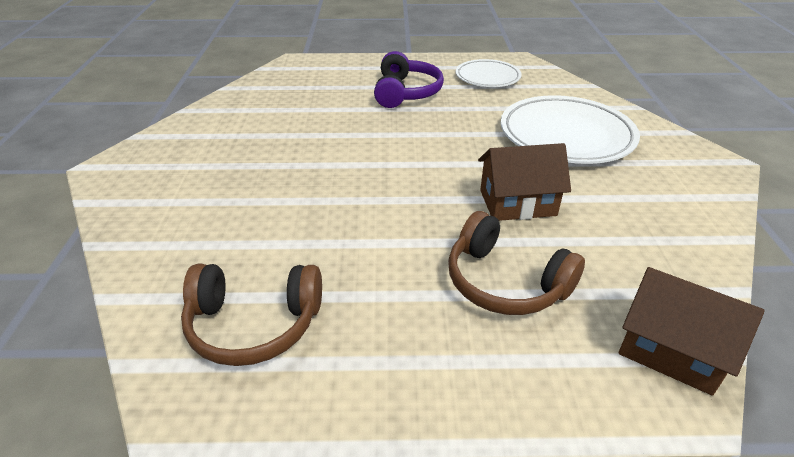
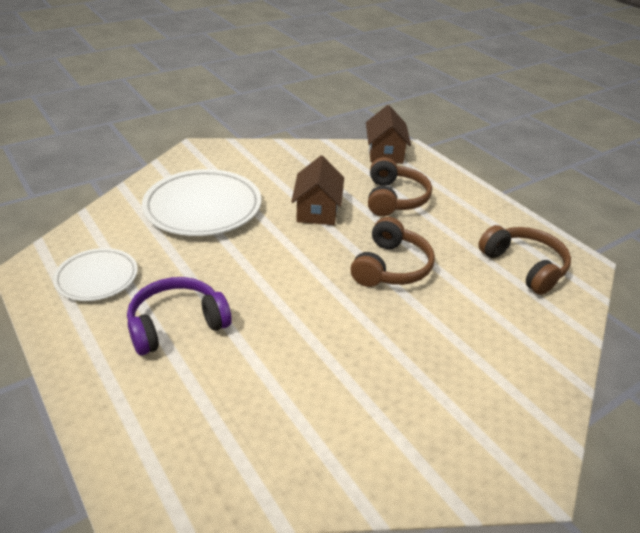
camera: 125 degrees left, 0 degrees up
(369, 210) = (391, 267): none -> brown headphones
(517, 203) = (317, 210): brown house -> brown house turned 45 degrees clockwise

